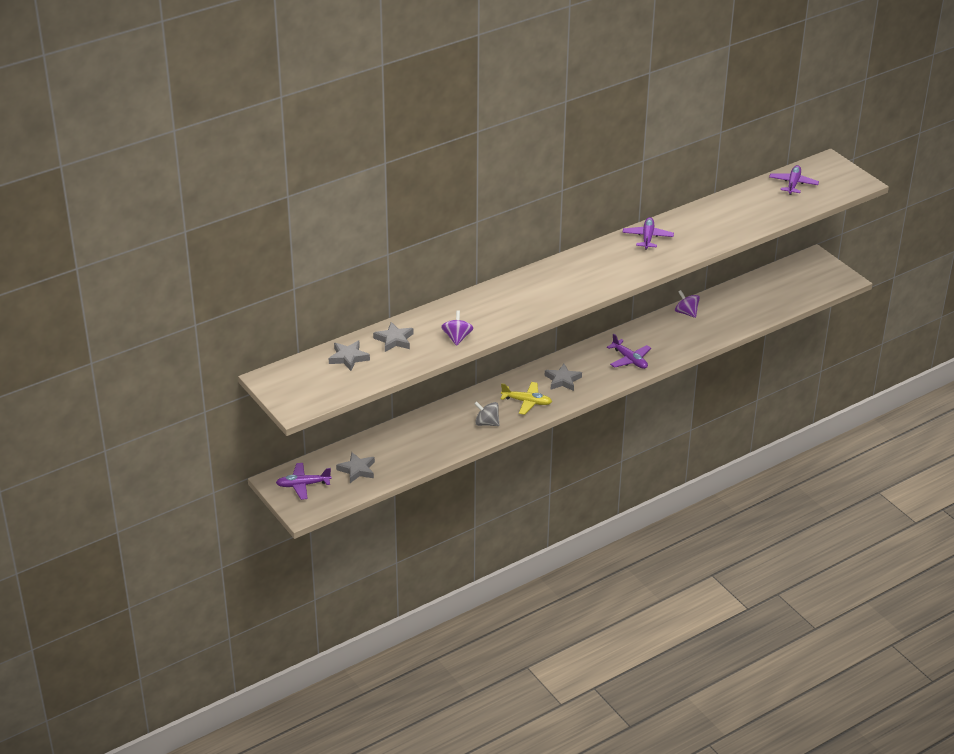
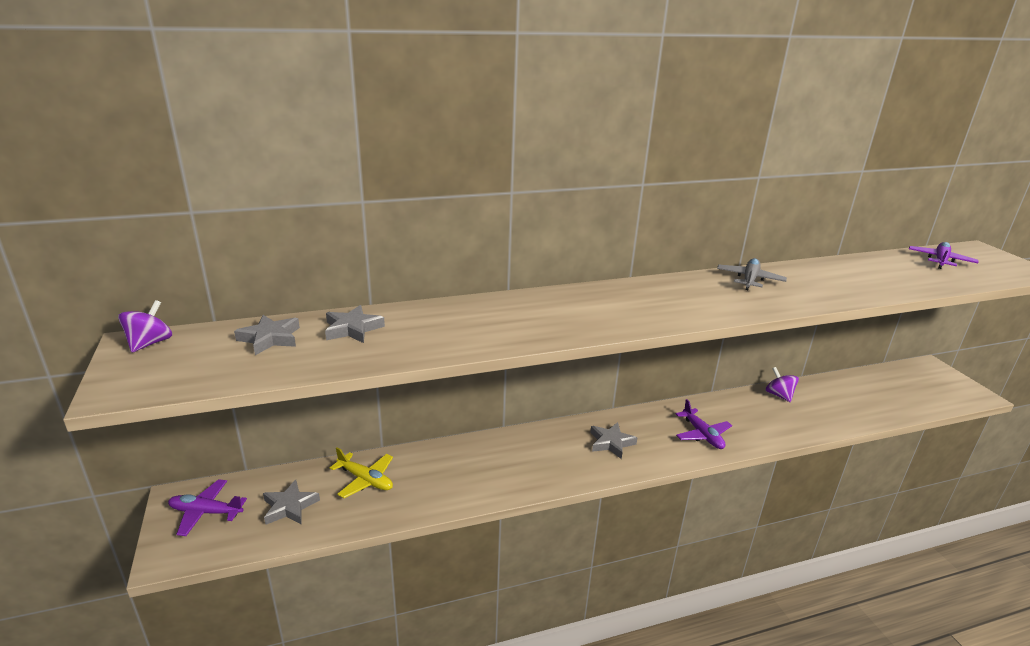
camera: 15 degrees right, 10 degrees down
(457, 338) = (441, 341): purple spinning top -> purple spinning top (150, 343)
(486, 423) = (493, 478): grey spinning top -> none
(527, 402) = (556, 461): yellow plane -> yellow plane (365, 480)
(647, 237) = (749, 280): purple plane -> grey plane

